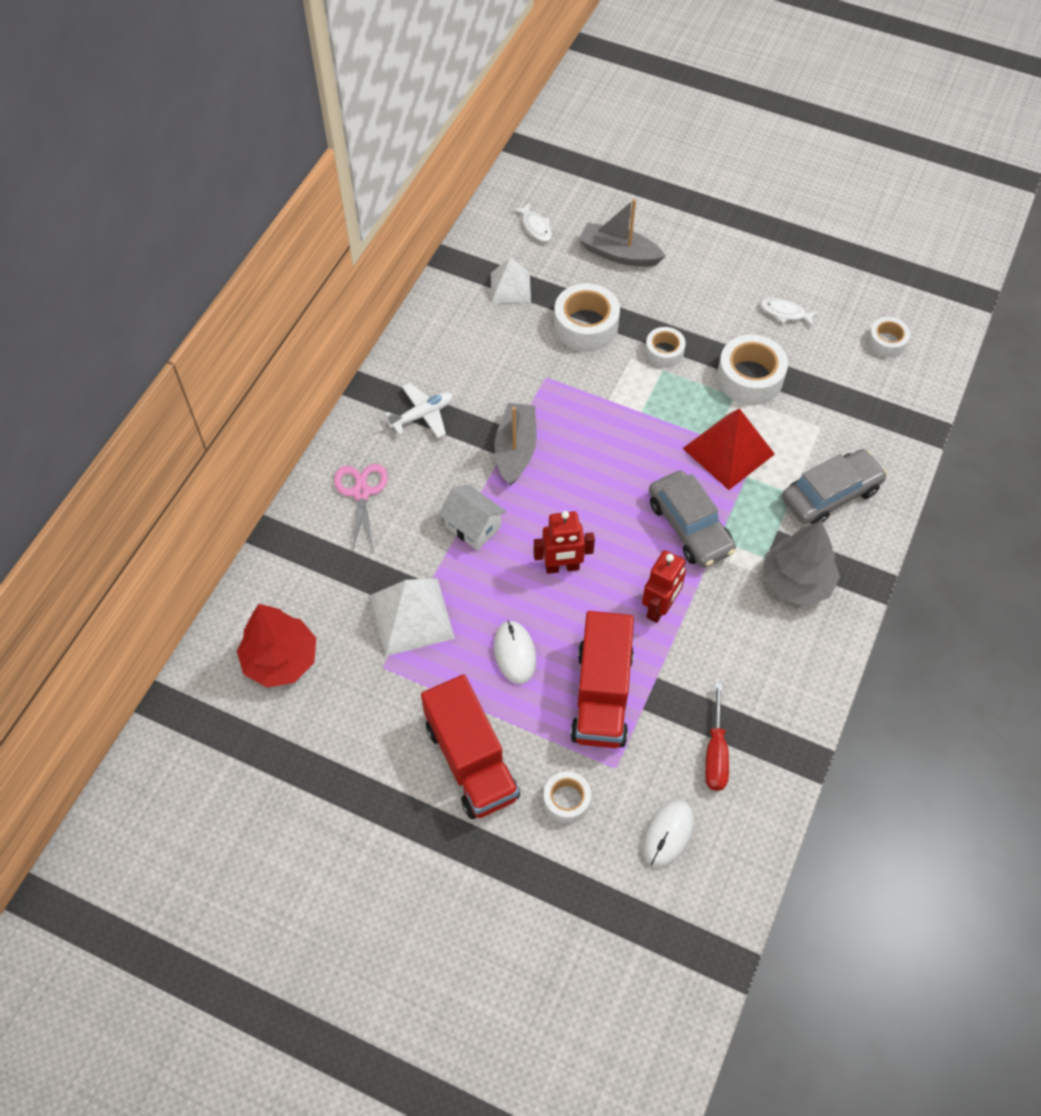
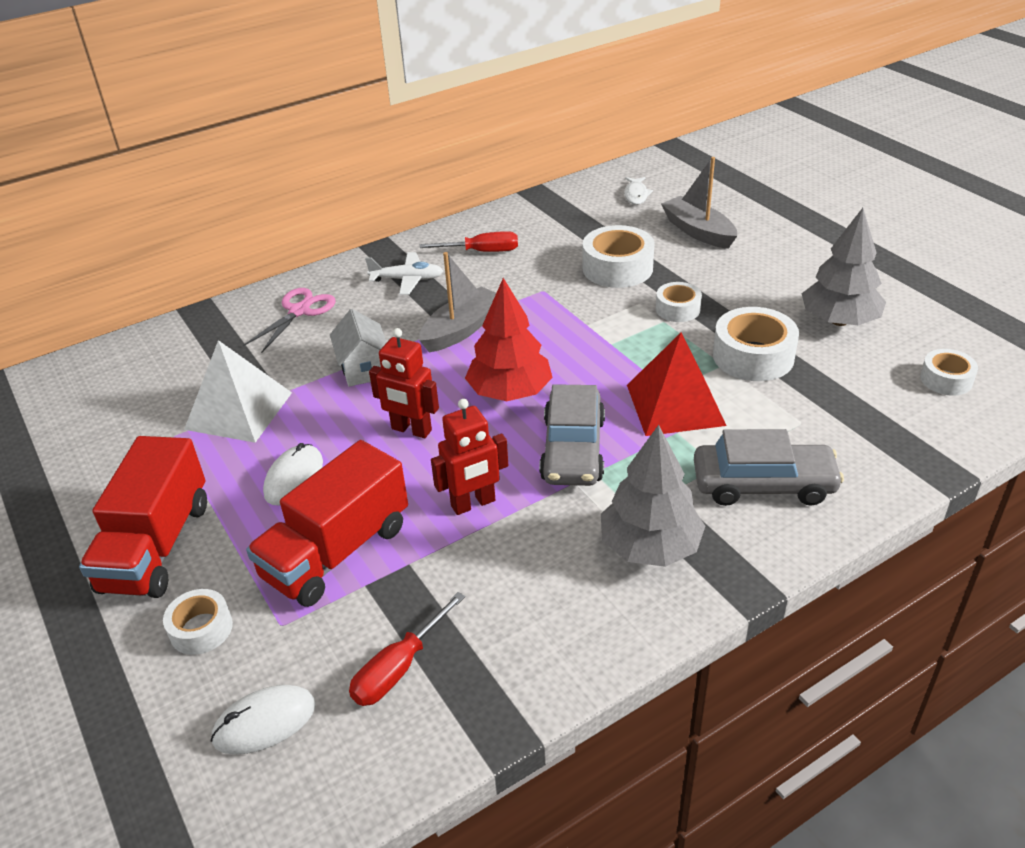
camera: 35 degrees right, 20 degrees down
(281, 660) = (103, 395): red tree -> red tree (510, 392)
(459, 353) = (483, 252): none -> red screwdriver
(510, 287) = (573, 224): white pyramid -> none
(785, 313) = (839, 320): white fish -> grey tree

